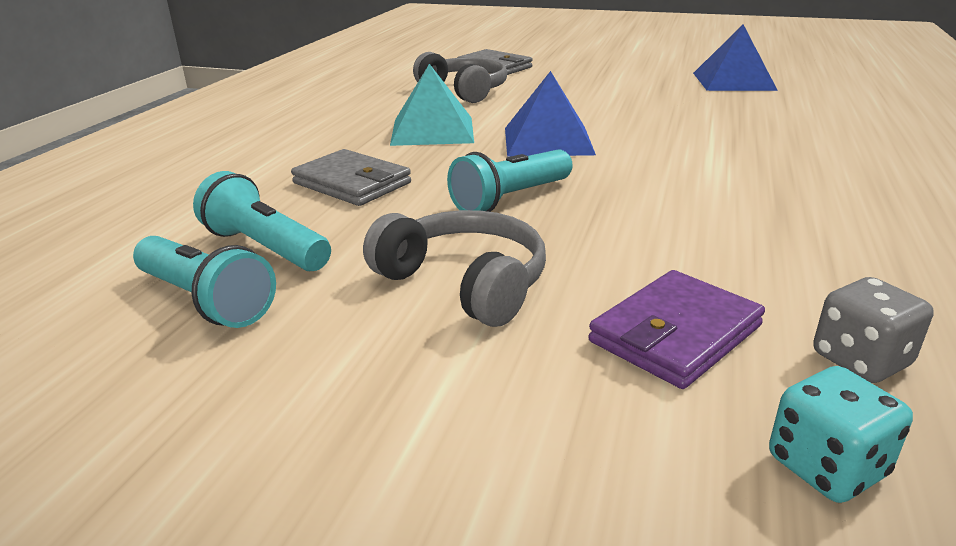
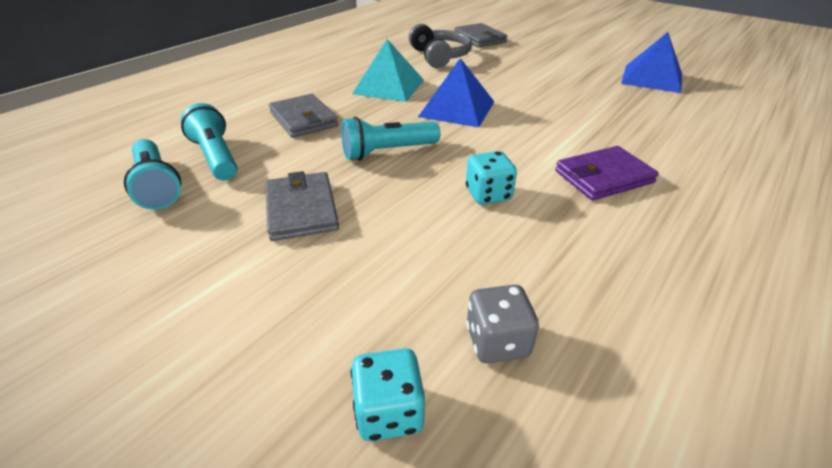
camera: 20 degrees right, 10 degrees up
(465, 282) = (301, 209): grey headphones -> grey wallet
(675, 334) = (392, 283): purple wallet -> purple wallet (603, 177)
(684, 219) = (488, 194): none -> turquoise dice

